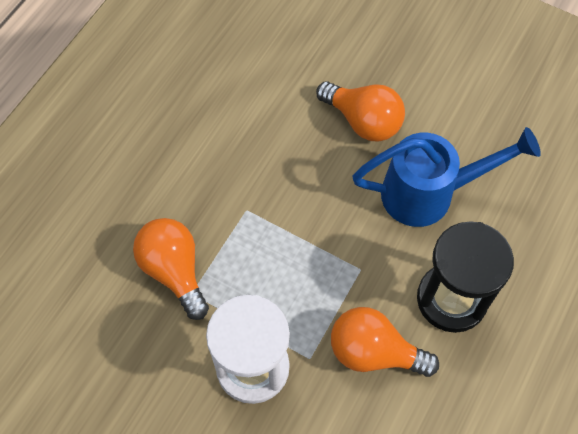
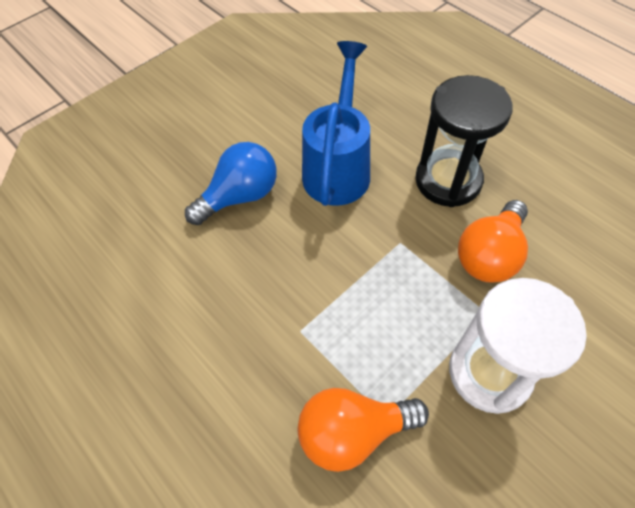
camera: 70 degrees left, 5 degrees down
(363, 121) = (240, 196): orange light bulb -> blue light bulb

